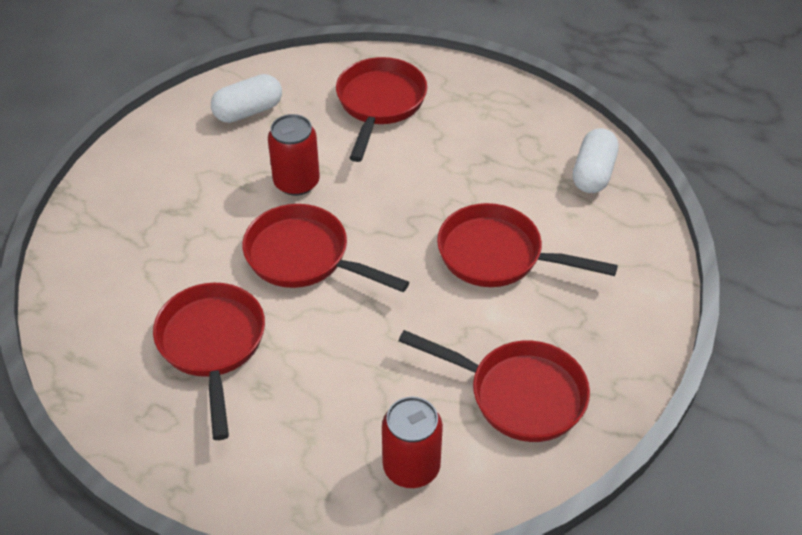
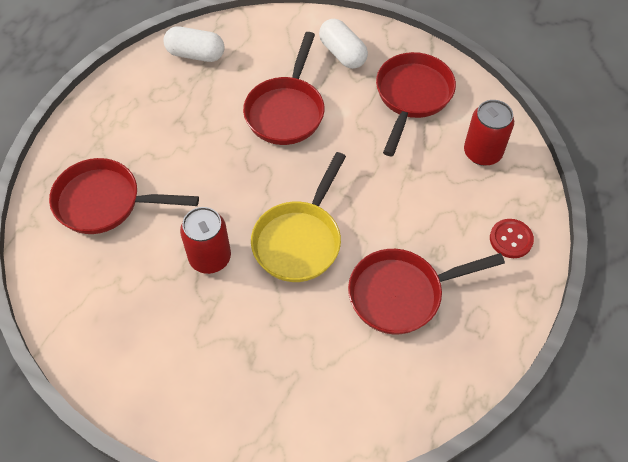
camera: 95 degrees left, 10 degrees up
(248, 111) = (109, 314): white capsule -> white capsule (342, 53)
(263, 476) = (511, 239): none -> red button
(304, 257) = (299, 240): red pan -> yellow pan

